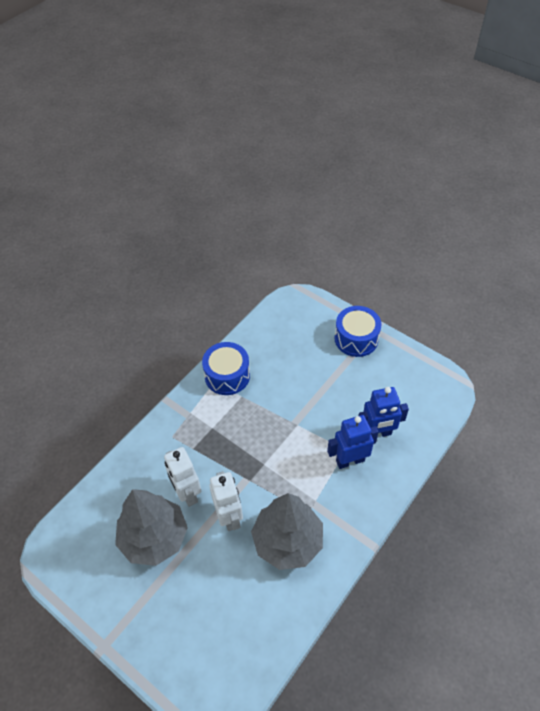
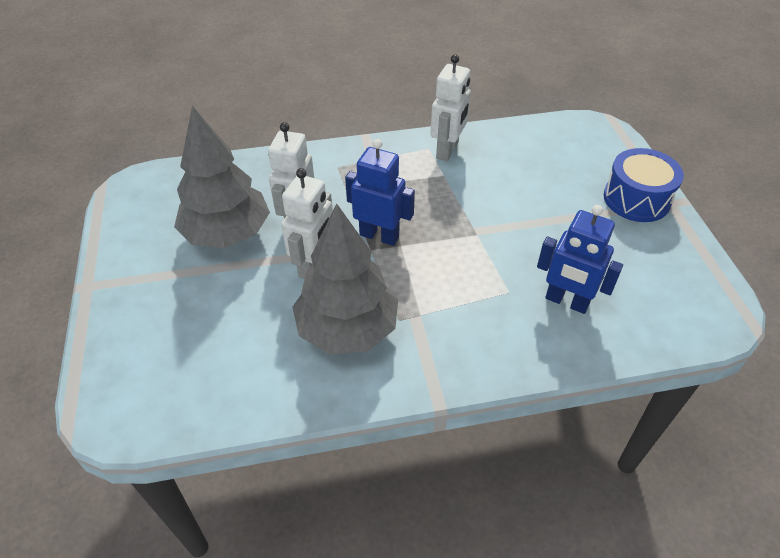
camera: 40 degrees right, 5 degrees down
(227, 376) = (447, 150): blue drum -> white robot
(350, 460) = (503, 305): blue robot -> blue robot (379, 236)

